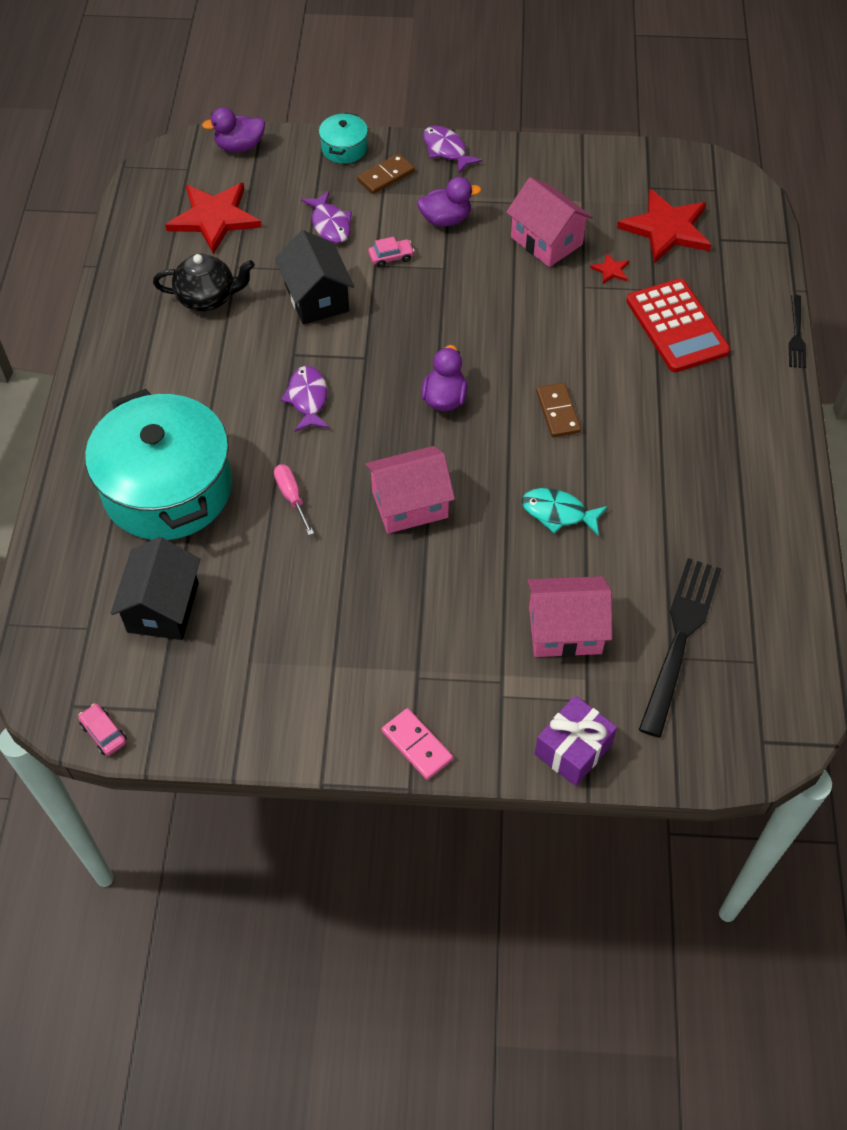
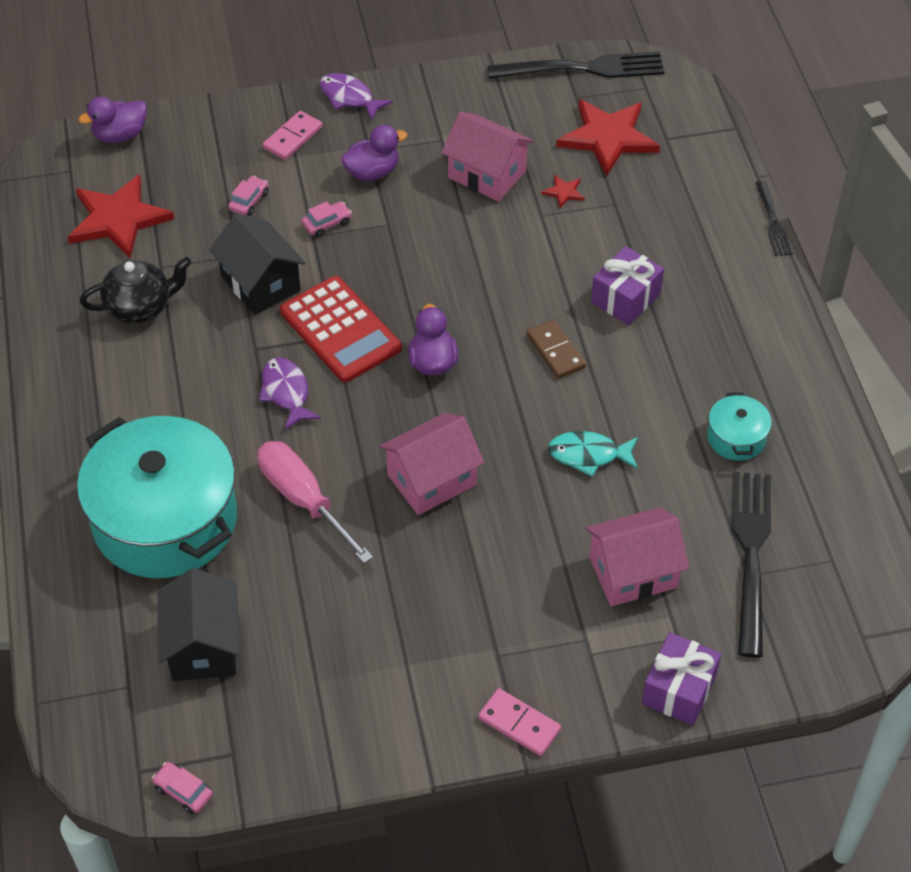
camera: 15 degrees left, 5 degrees down
(292, 497) = (303, 500): pink screwdriver -> pink screwdriver, size x1.78
(330, 224) = (249, 201): purple fish -> pink car
(344, 148) = (237, 116): turquoise pot -> turquoise pot (736, 437)
(386, 176) = (292, 137): brown domino -> pink domino
(637, 377) = (625, 298): none -> purple gift
(664, 162) = (584, 68): none -> black fork
(676, 326) = (649, 237): red calculator -> red calculator (340, 330)

